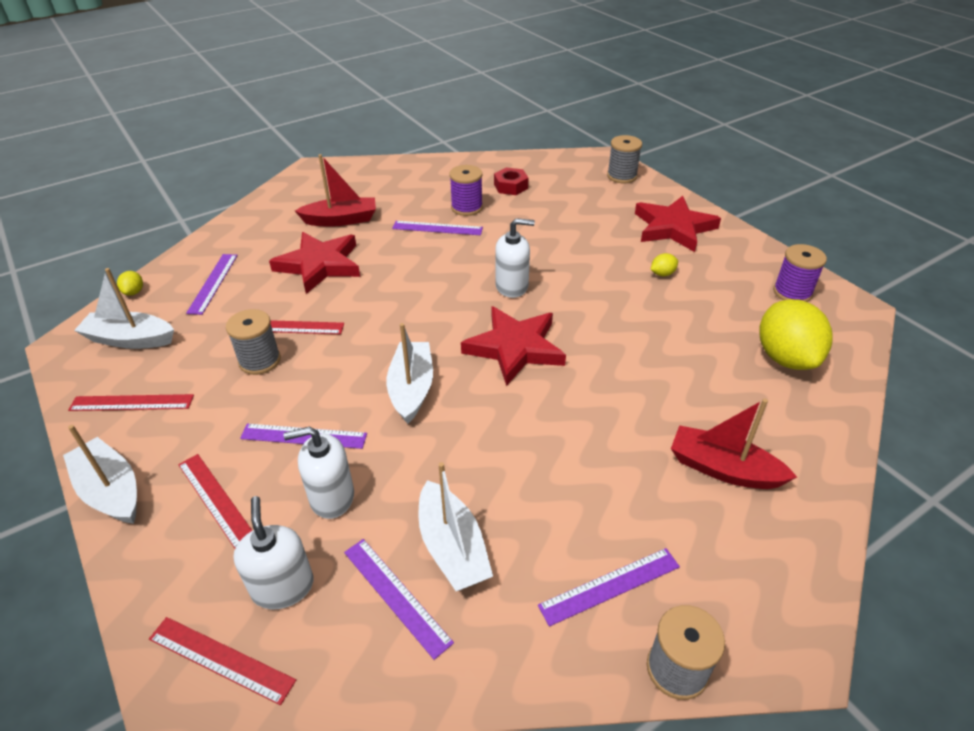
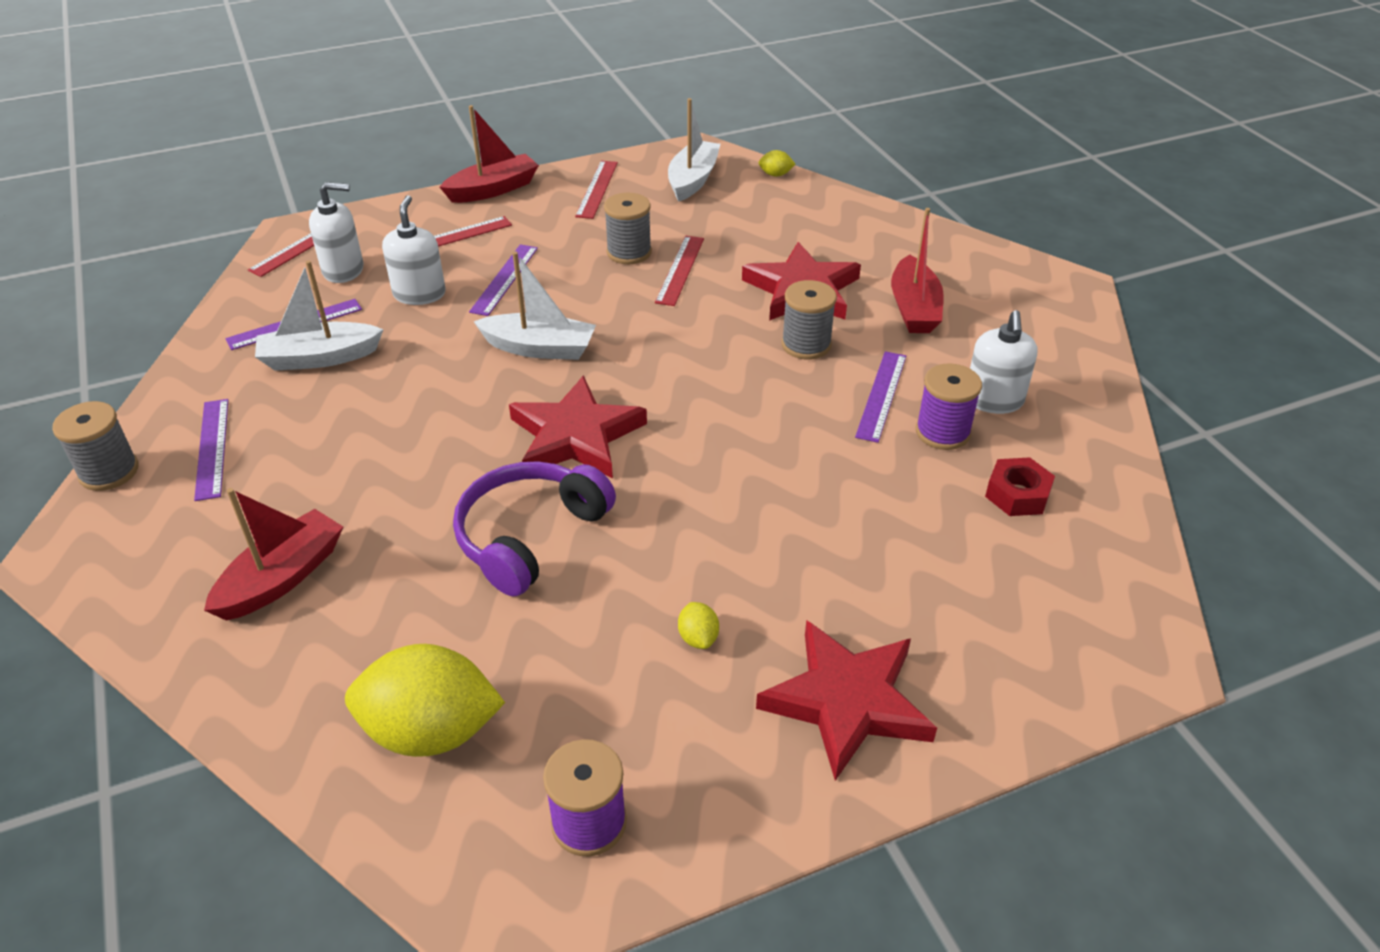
camera: 100 degrees right, 0 degrees up
(111, 491) = (493, 189): white boat -> red boat
(213, 283) = (780, 219): purple ruler -> none
(512, 286) = (711, 452): white soap dispenser -> white soap dispenser (993, 400)
(620, 351) = (529, 536): none -> purple headphones
(622, 176) = (1067, 672): grey spool -> grey spool (806, 345)

